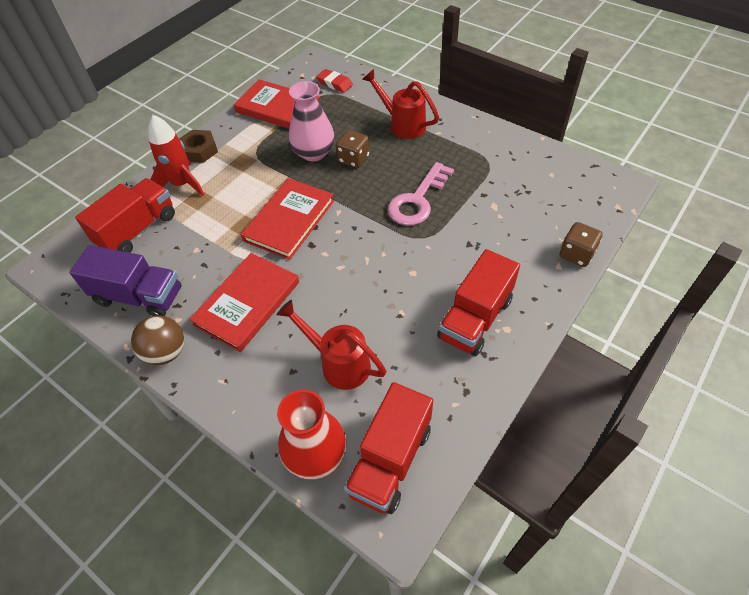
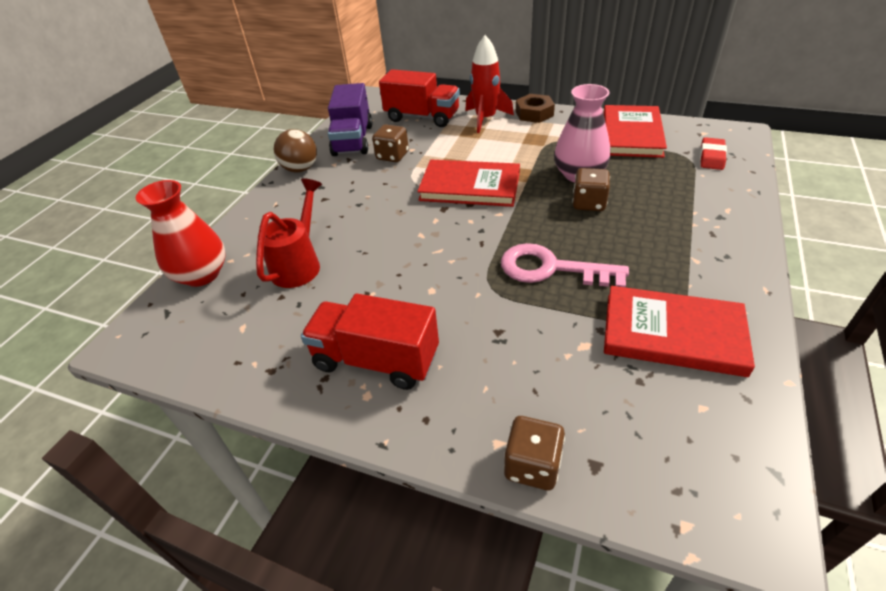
camera: 75 degrees right, 10 degrees down
(198, 266) = (392, 156): none -> brown dice
(247, 303) = (359, 192): red book -> red book (673, 333)
(390, 460) = (191, 325): red truck -> none
(402, 124) = (683, 225): red watering can -> none

